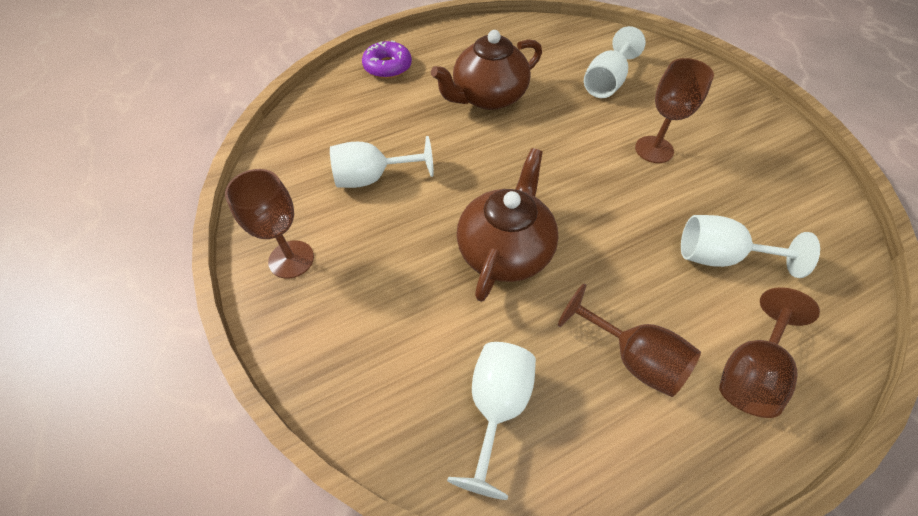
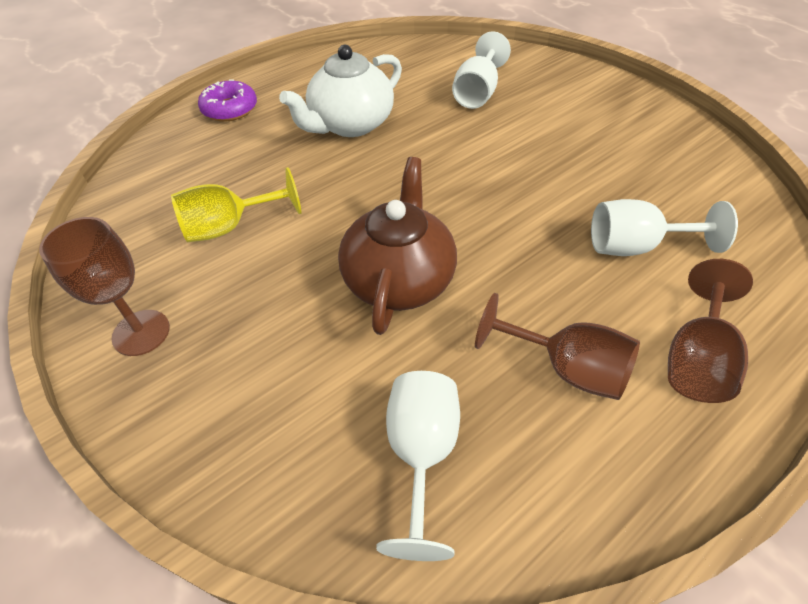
camera: 10 degrees left, 5 degrees down
(373, 178) = (230, 227): white goblet -> yellow goblet
(488, 97) = (350, 124): brown teapot -> white teapot
(654, 149) = (542, 151): brown goblet -> none

